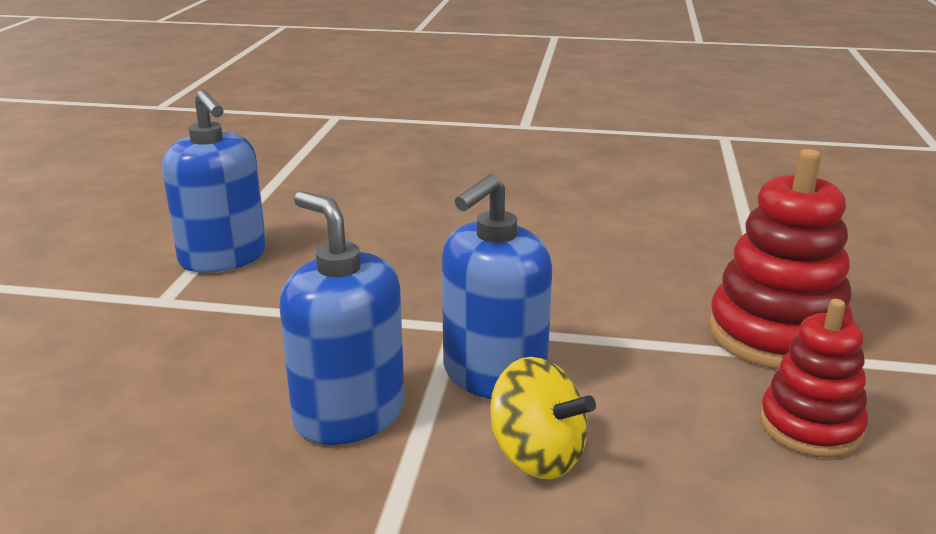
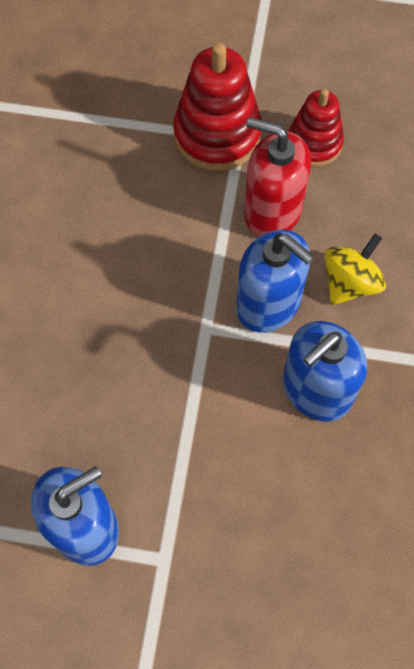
camera: 90 degrees left, 40 degrees up
(656, 381) = (272, 211): none -> red soap dispenser

